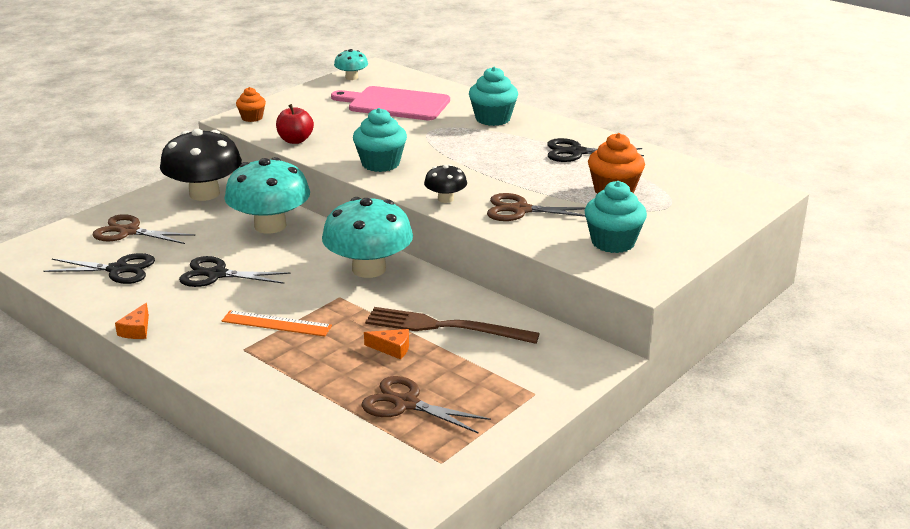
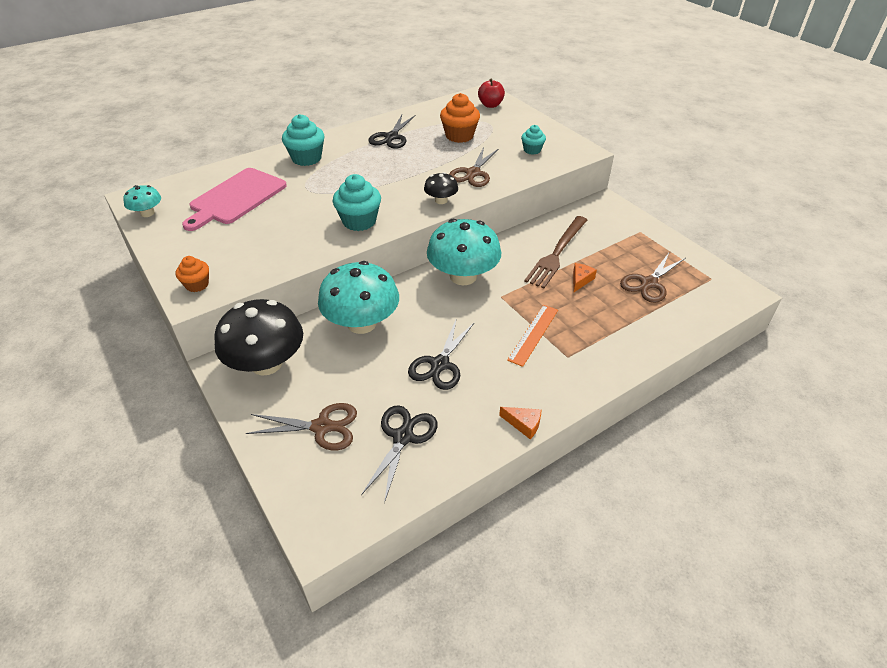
camera: 75 degrees left, 15 degrees up
(129, 232) = (322, 427): brown scissors -> brown scissors turned 120 degrees counterclockwise
(295, 140) = (276, 262): red apple -> red apple (490, 105)
(613, 242) = (532, 150): turquoise cupcake -> turquoise cupcake, size x0.60

